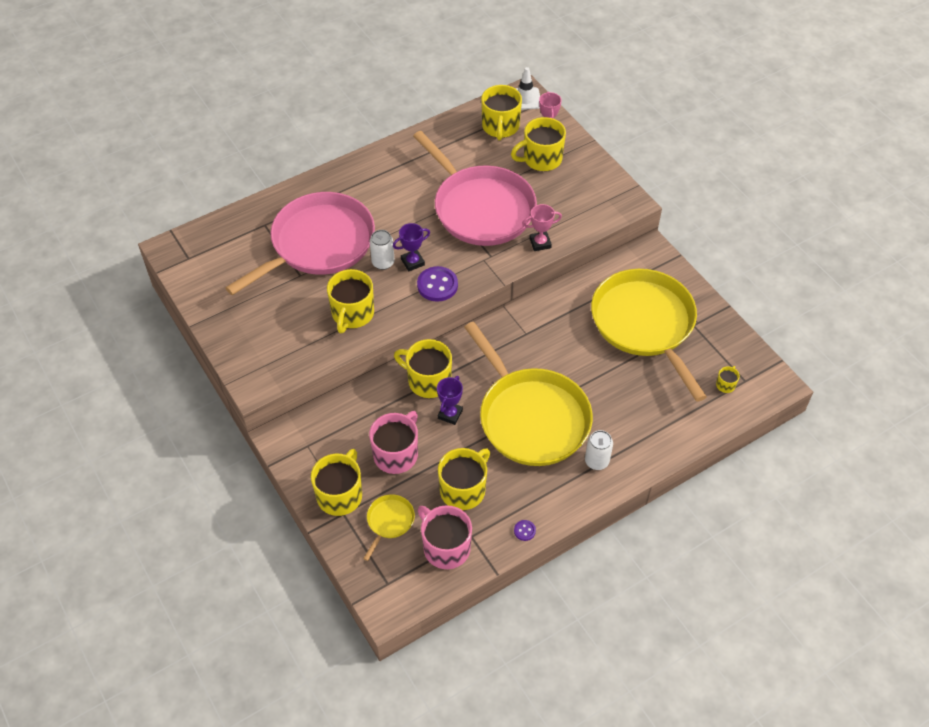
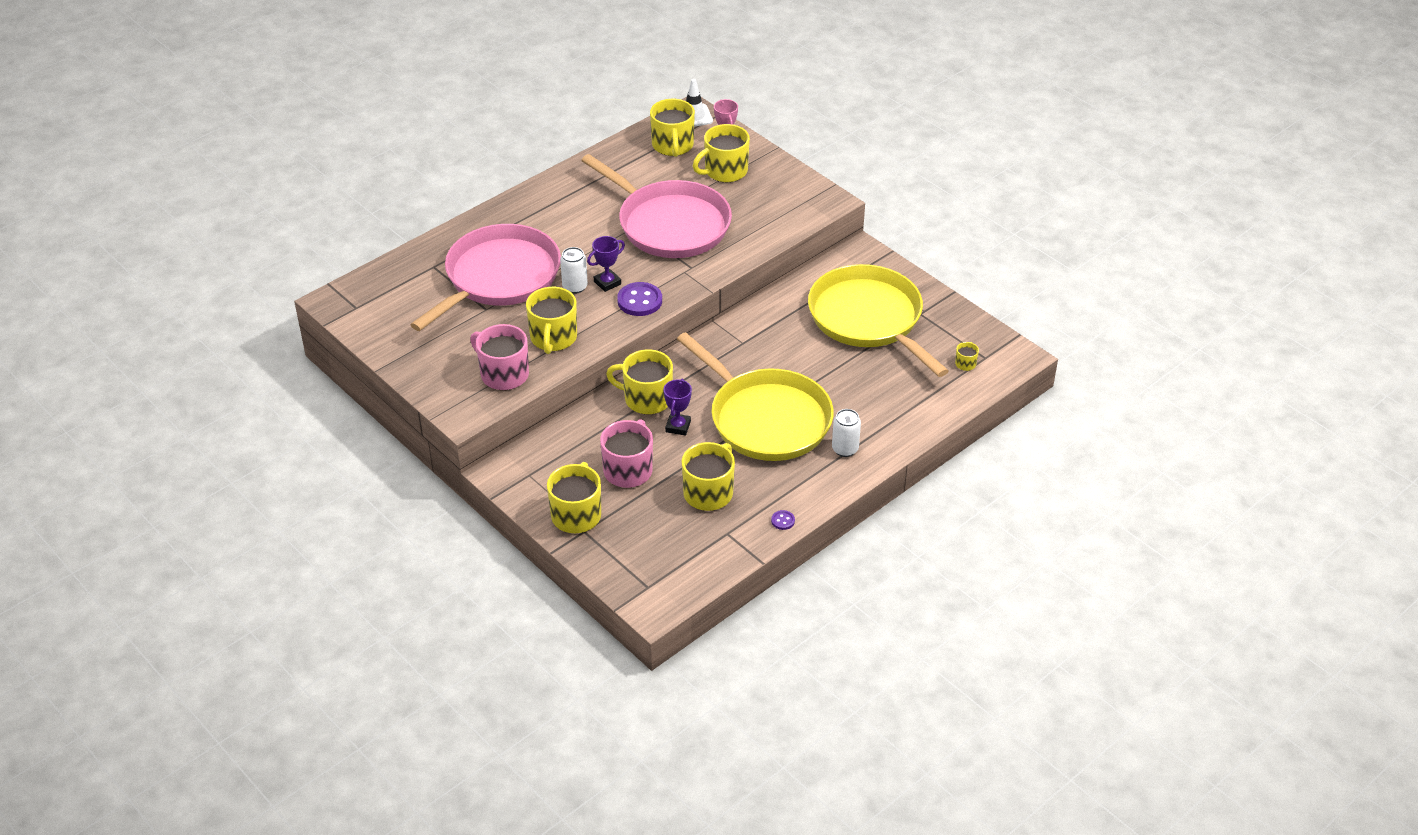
camera: 10 degrees left, 10 degrees down
(389, 521) = (636, 531): yellow pan -> none
(445, 547) = (702, 546): pink mug -> pink mug (503, 374)
(540, 243) = (742, 249): pink trophy -> none

